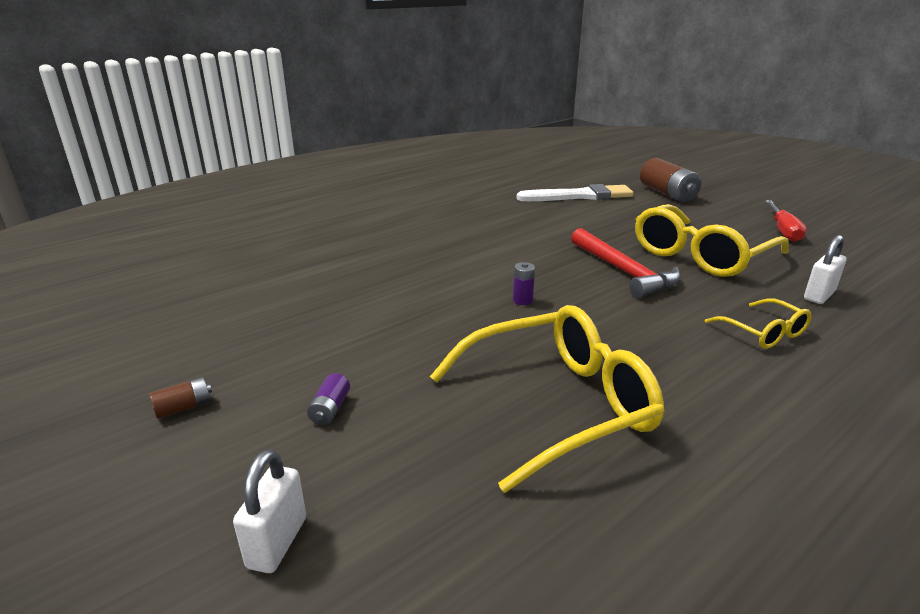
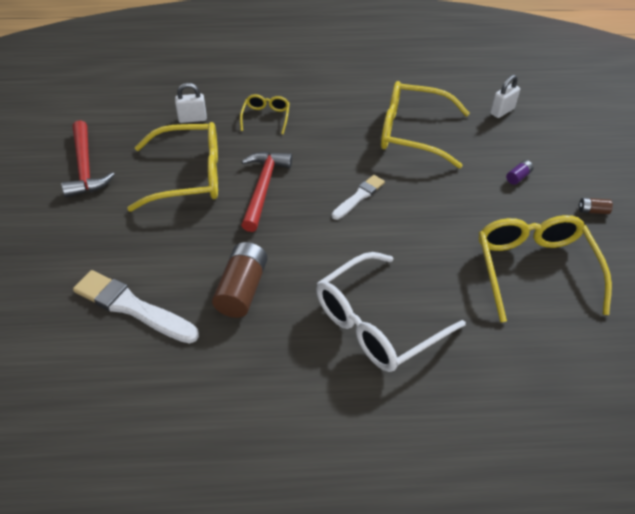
camera: 145 degrees left, 20 degrees up
(266, 312) = (534, 269): none -> yellow glasses
(277, 542) = (556, 136): white padlock -> white padlock (502, 111)
(401, 237) = (377, 323): none -> white glasses
(522, 300) = (359, 197): purple battery -> white brush
(667, 194) = (52, 262): brown battery -> brown battery (242, 289)
(783, 230) = (85, 167): red screwdriver -> red hammer

